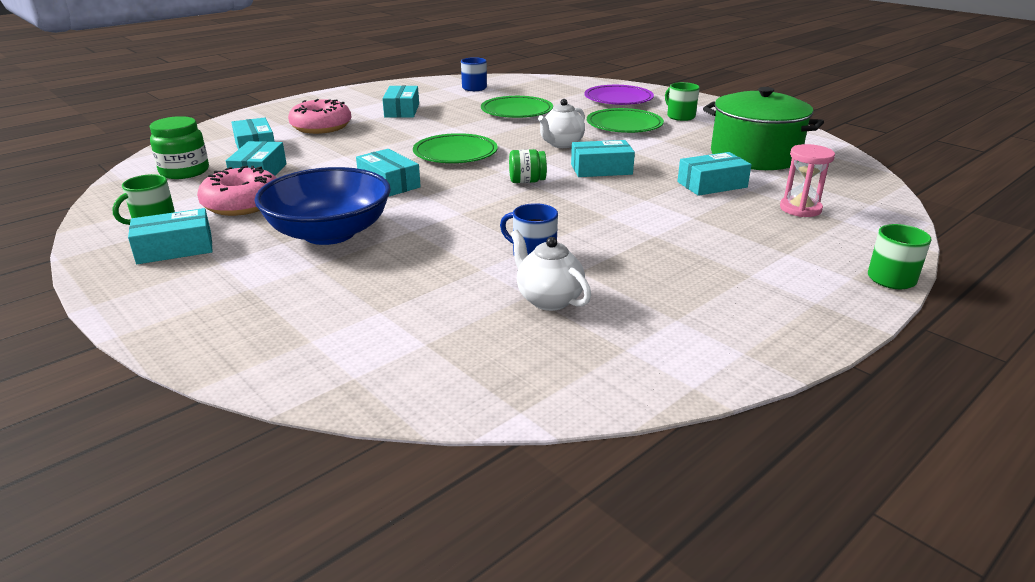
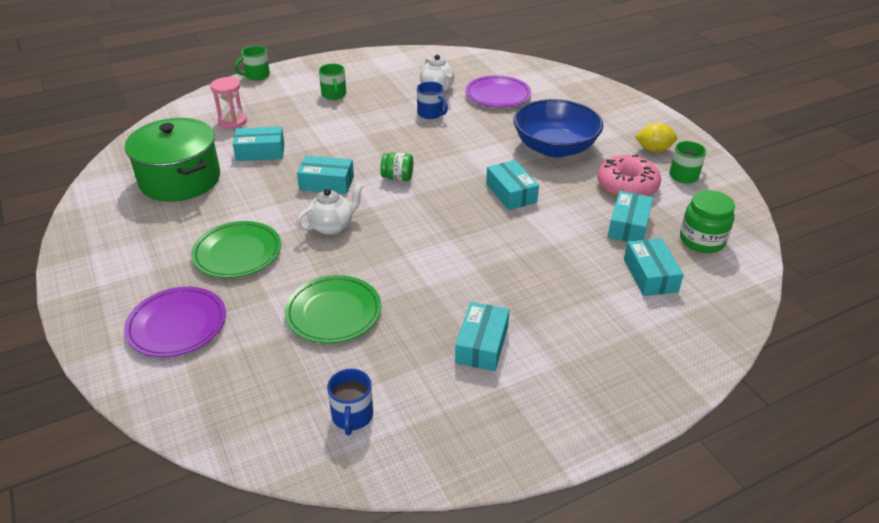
camera: 165 degrees left, 10 degrees up
(175, 248) = (653, 149): turquoise box -> yellow lemon
(321, 127) = (586, 314): pink donut -> none
(429, 303) = (497, 95): none -> purple plate
(455, 153) = (442, 228): green plate -> none
(680, 116) = (156, 262): green mug -> green mug (334, 95)

